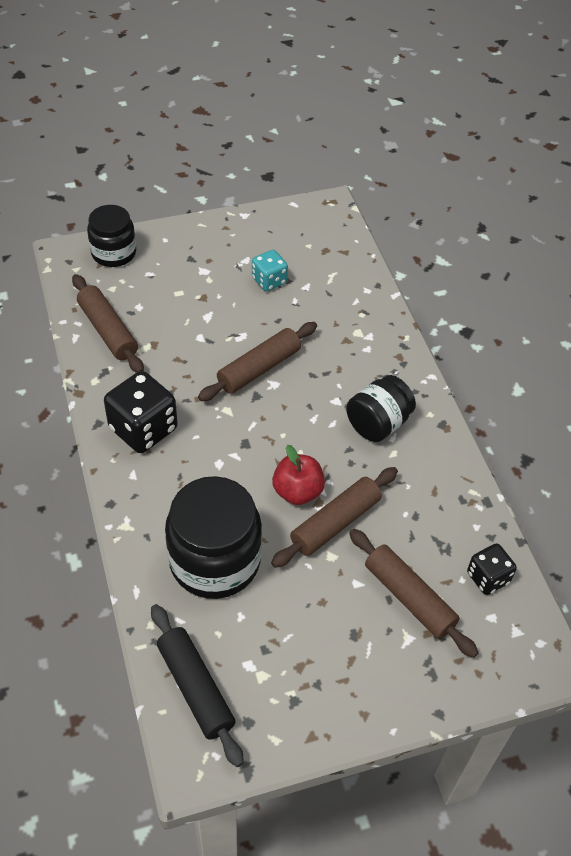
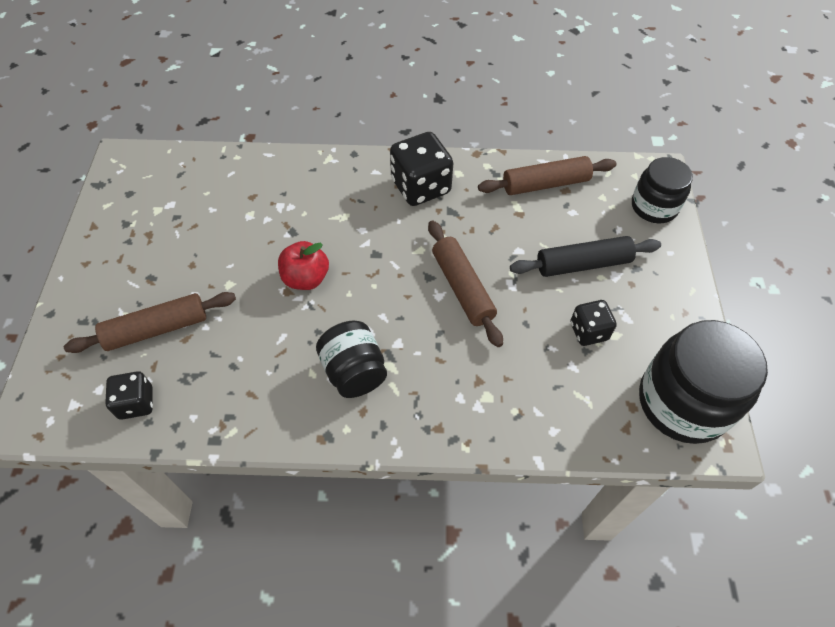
camera: 110 degrees right, 5 degrees up
(195, 688) = (173, 170): black rolling pin -> black rolling pin (583, 264)
(215, 560) = (268, 204): black jar -> black jar (683, 402)
(269, 281) = (588, 331): turquoise dice -> black dice
(335, 523) = (259, 297): brown rolling pin -> none

